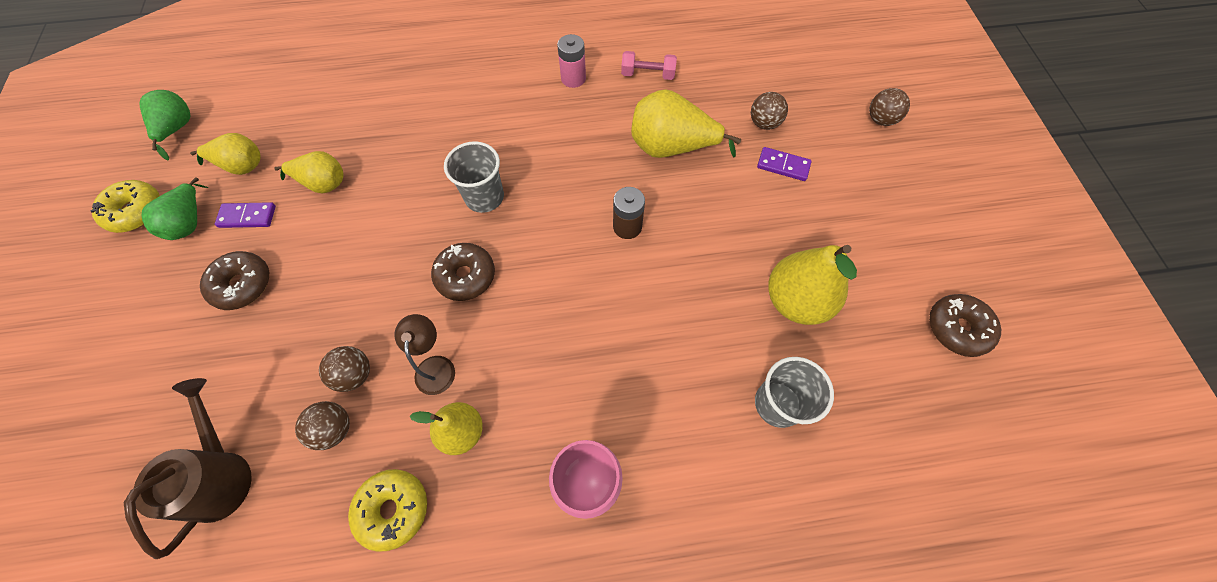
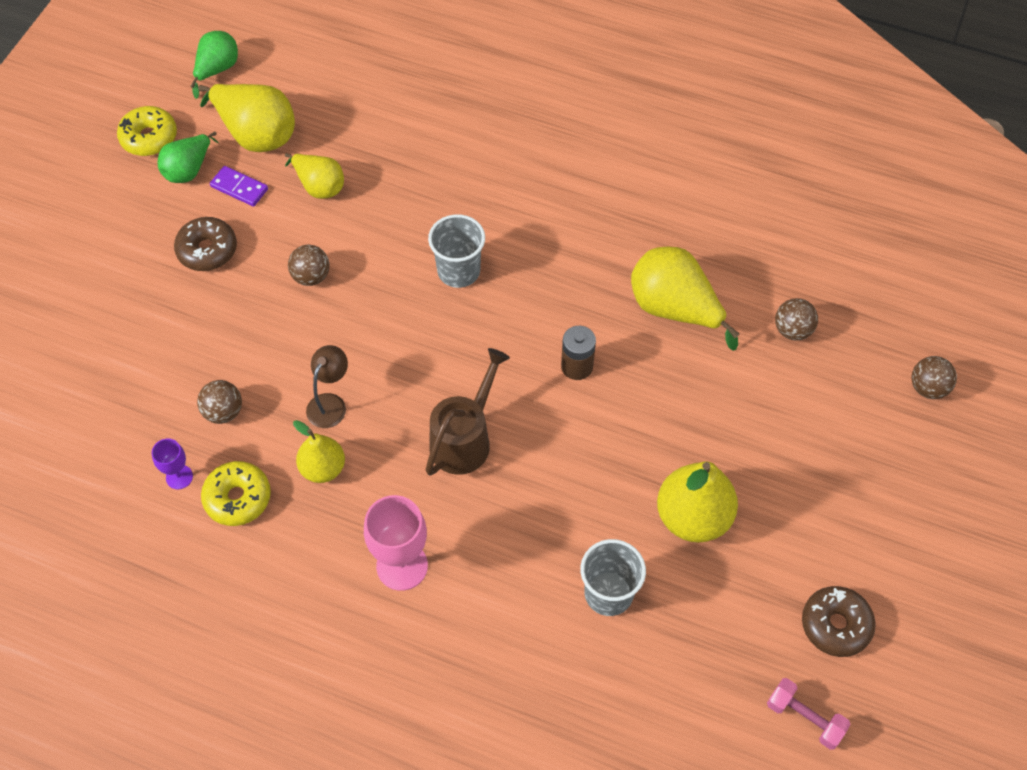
camera: 30 degrees right, 5 degrees down
(221, 474) = (123, 400): brown watering can -> brown watering can (465, 438)
(241, 166) = (256, 134): yellow pear -> yellow pear, size x1.61
(320, 522) = (179, 477): none -> purple goblet
(355, 374) = (261, 376): brown ball -> brown ball (311, 276)
(466, 276) = (399, 338): brown donut -> none
(573, 78) = (621, 187): pink battery -> none
(648, 75) = (703, 219): pink dumbbell -> pink dumbbell (804, 718)
(783, 165) = (779, 384): purple domino -> none

